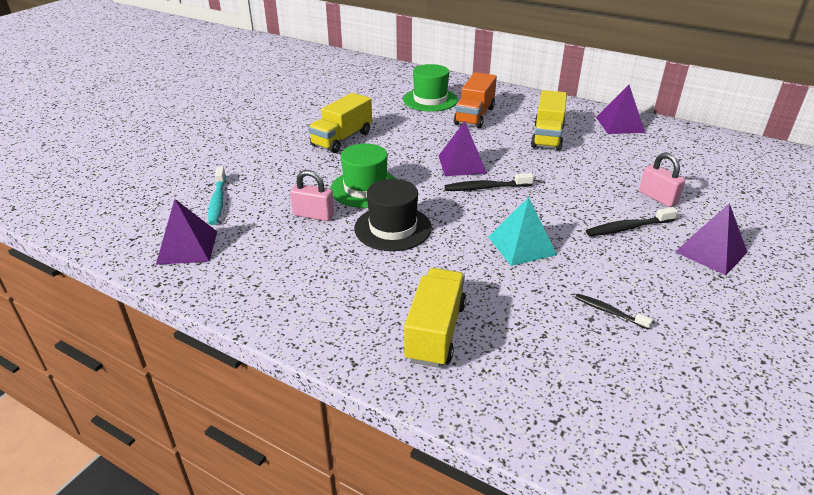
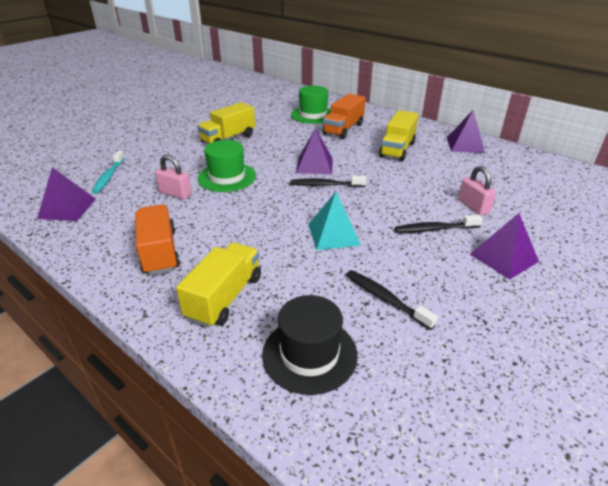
camera: 10 degrees right, 0 degrees up
(333, 288) = (160, 252): none -> orange truck
(393, 228) = (233, 209): black hat -> black hat (309, 354)
(609, 312) = (385, 299): black toothbrush -> black toothbrush, size x1.51

